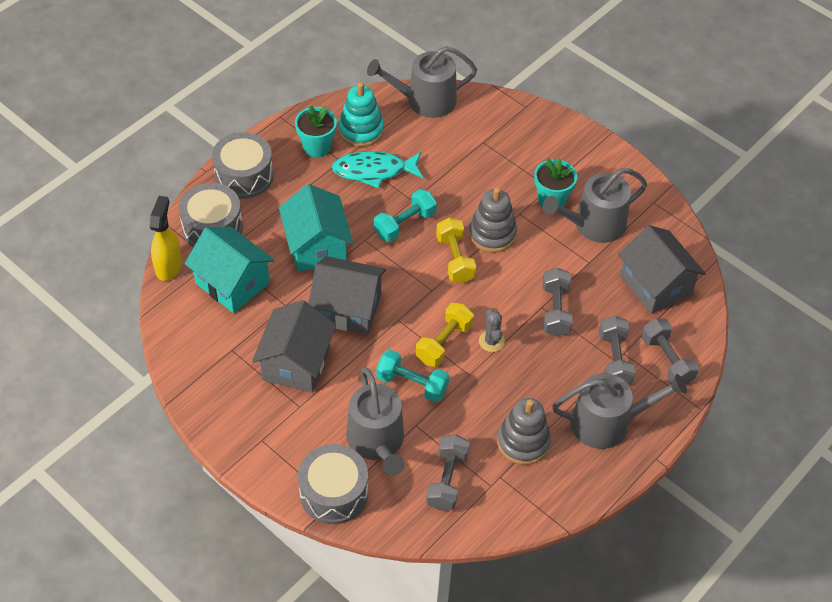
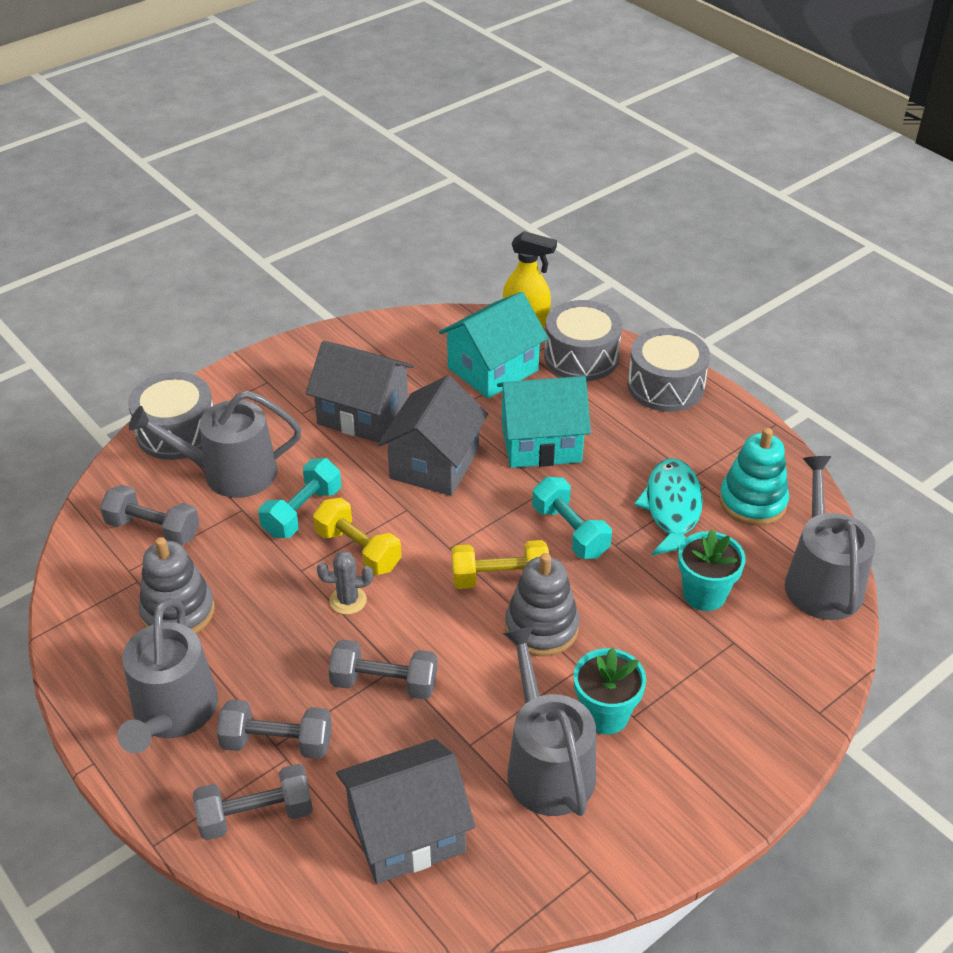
camera: 100 degrees right, 10 degrees down
(317, 147) = (718, 455): turquoise flower pot -> turquoise flower pot (704, 594)

